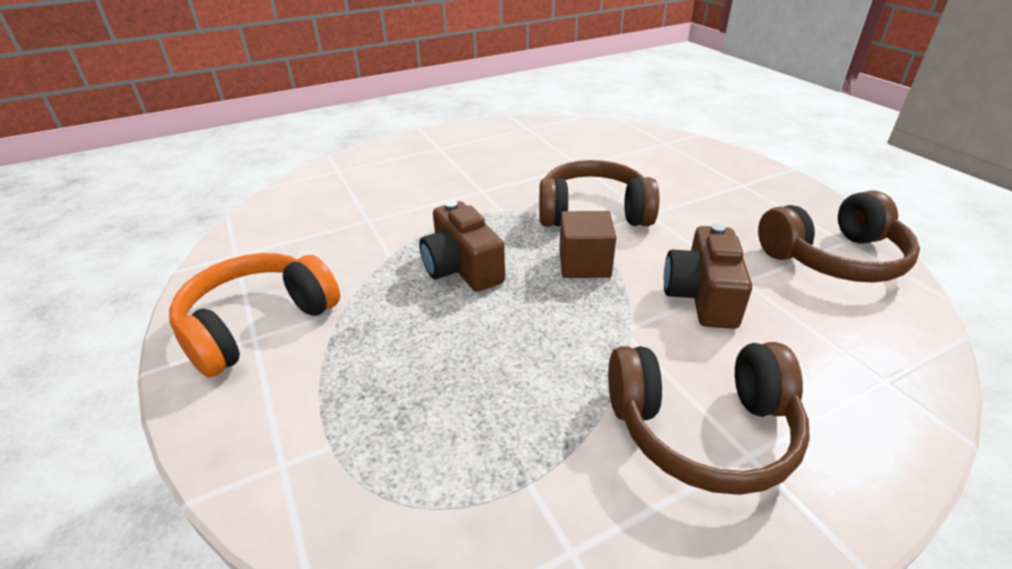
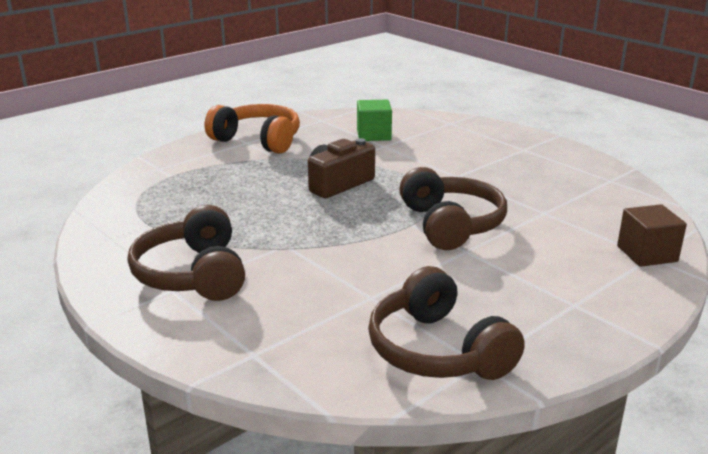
camera: 75 degrees right, 10 degrees down
(329, 222) = (373, 135): none -> green cube
(584, 264) = (364, 226): brown cube -> brown cube (647, 254)
(702, 296) = (340, 276): brown camera -> none

